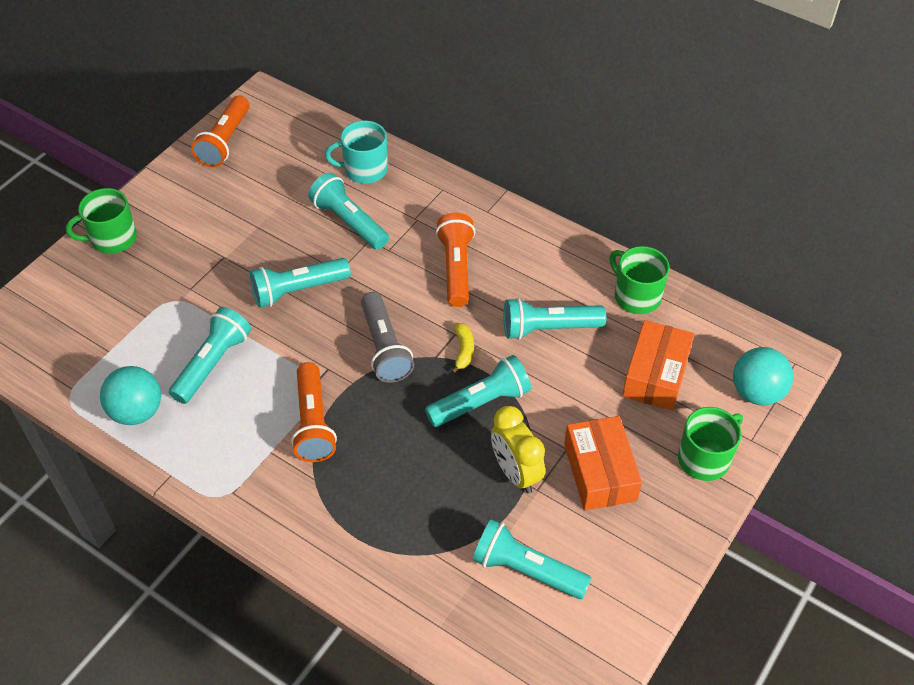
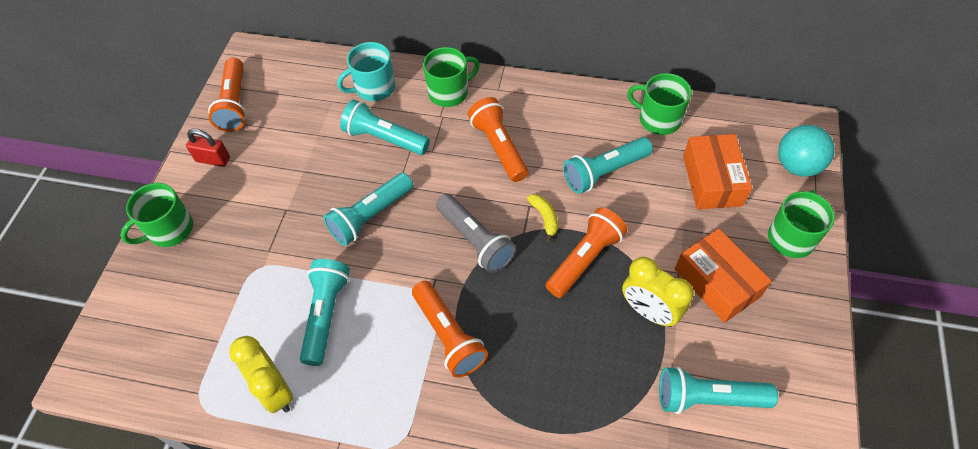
camera: 20 degrees left, 5 degrees up
(137, 411) = (275, 391): turquoise ball -> yellow clock
(180, 188) = (213, 159): none -> red padlock
(436, 198) = (449, 92): none -> green mug
(481, 402) = (585, 259): turquoise flashlight -> orange flashlight

